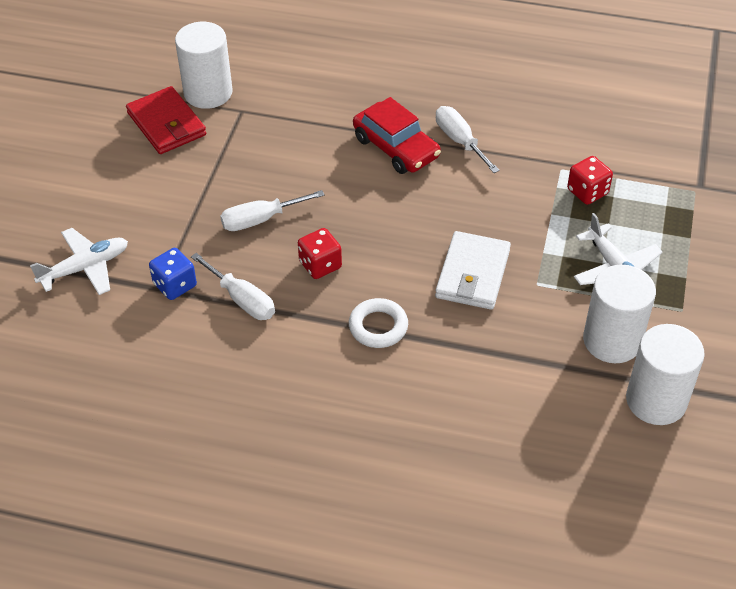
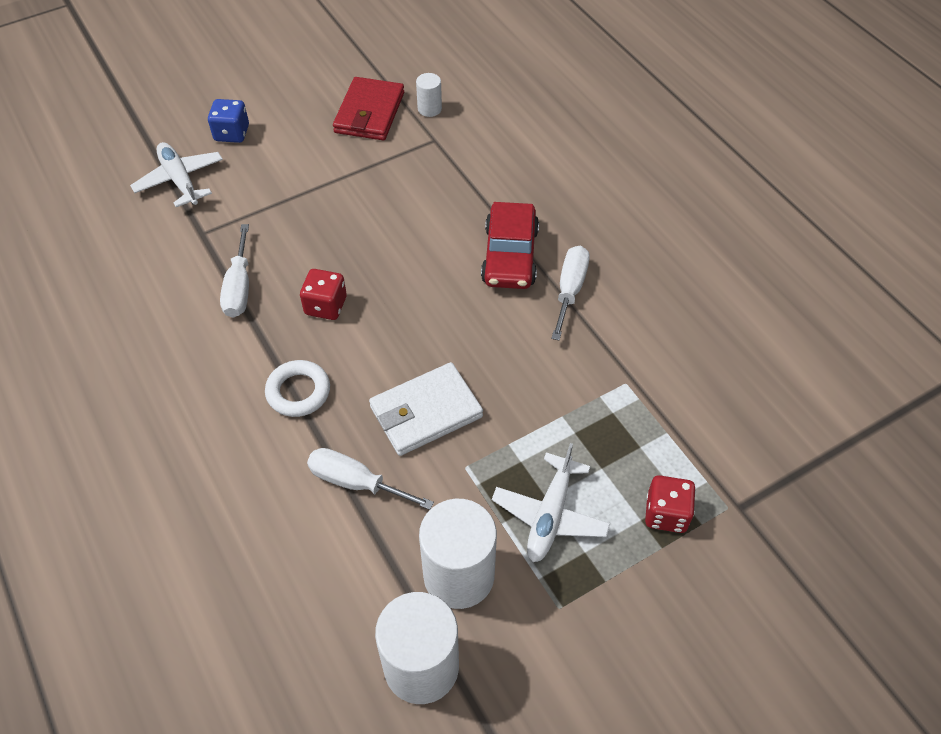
camera: 45 degrees right, 5 degrees up
(85, 267) = (180, 180): white plane -> white plane turned 135 degrees counterclockwise
(175, 285) = (213, 239): blue dice -> blue dice (232, 133)
(208, 93) = (429, 109): white cylinder -> white cylinder, size x0.48
(260, 220) = (333, 236): white screwdriver -> white screwdriver (356, 482)
(587, 192) = (621, 423): red dice -> red dice (666, 514)

